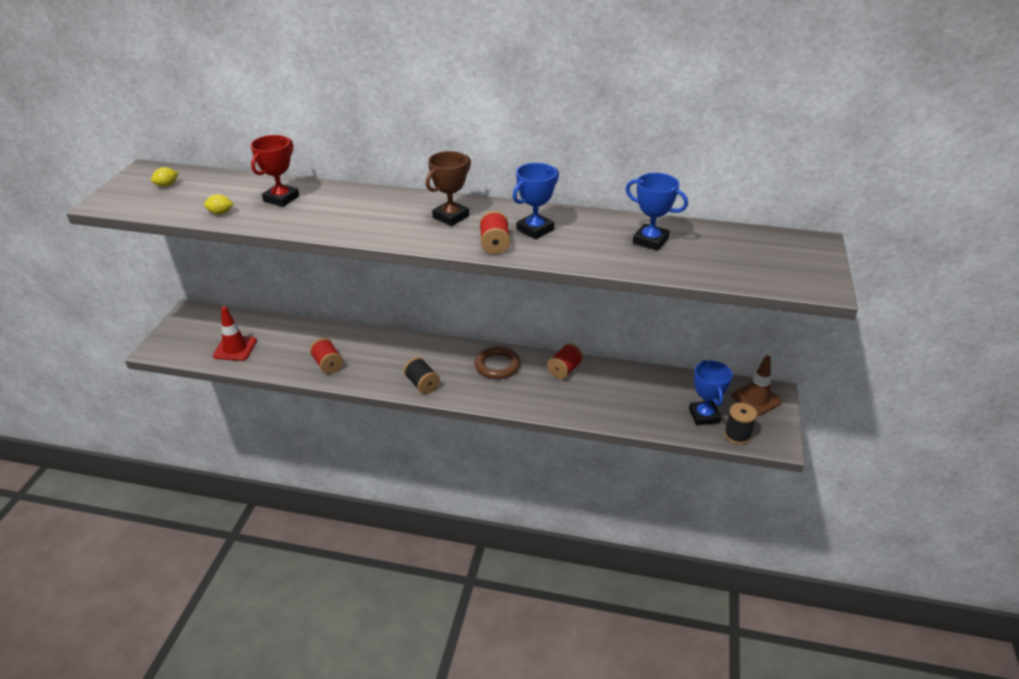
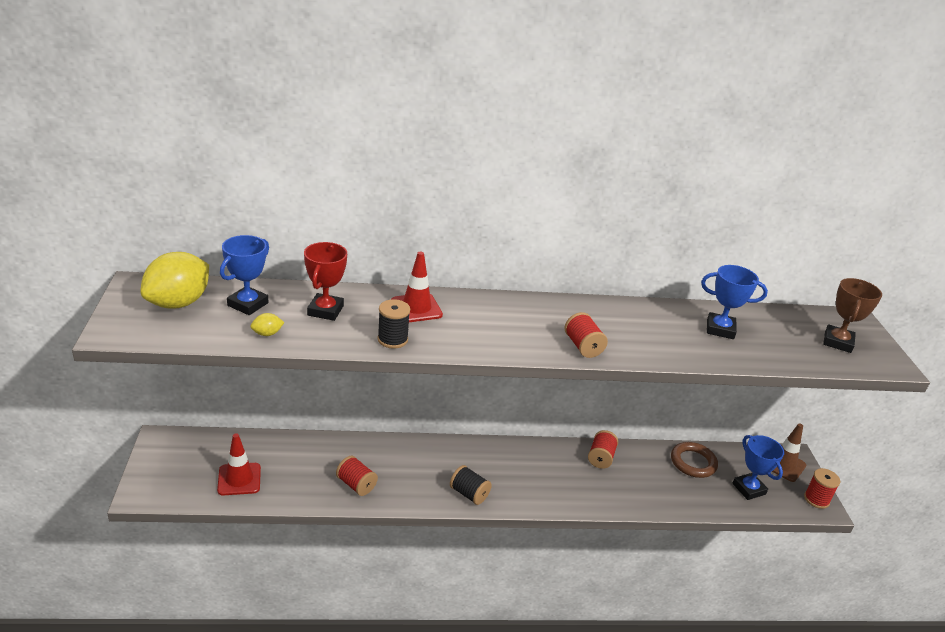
camera: 20 degrees left, 5 degrees down
(167, 185) = (178, 303): yellow lemon -> yellow lemon, size x2.46
(362, 202) = (416, 308): none -> red traffic cone
(451, 217) = (519, 318): brown trophy -> brown trophy (837, 342)
(497, 365) = (534, 462): brown ring -> brown ring (693, 462)
(535, 229) = (609, 326): blue trophy -> blue trophy (248, 304)
(737, 435) = (786, 504): black spool -> black spool (392, 339)
(774, 435) = (816, 499): none -> red spool

